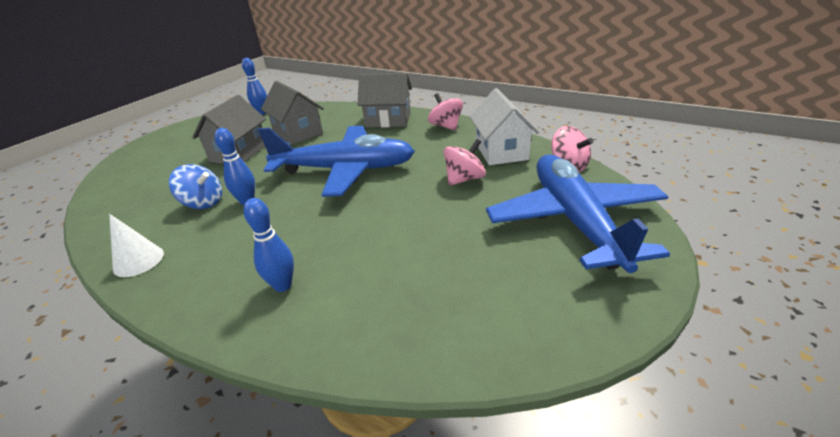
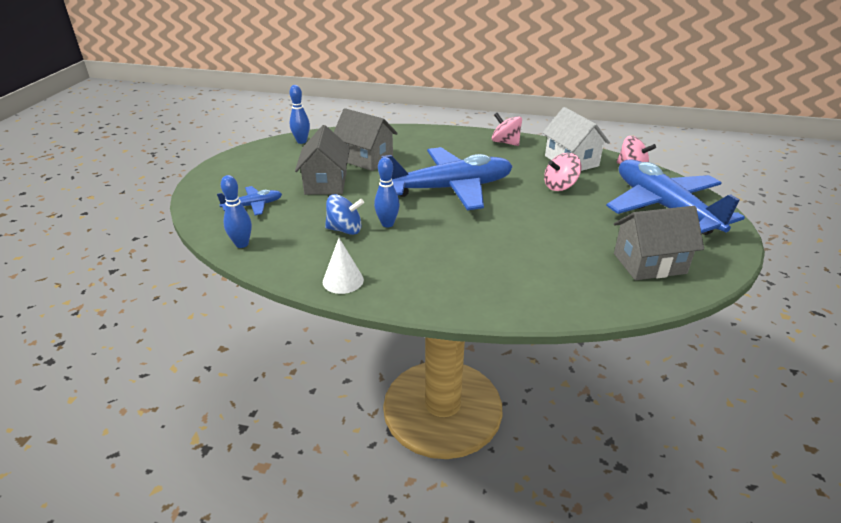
camera: 20 degrees left, 0 degrees up
(157, 168) = (253, 205): none -> blue plane
(283, 285) = (489, 278): blue bowling pin -> blue bowling pin (242, 244)
(388, 120) = (445, 140): grey house -> grey house (649, 263)
(464, 179) = (560, 186): pink spinning top -> pink spinning top turned 150 degrees counterclockwise

